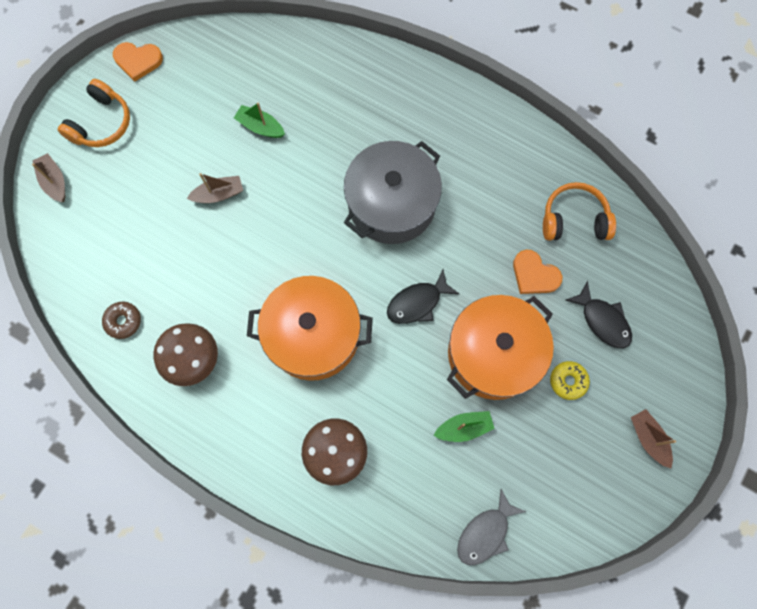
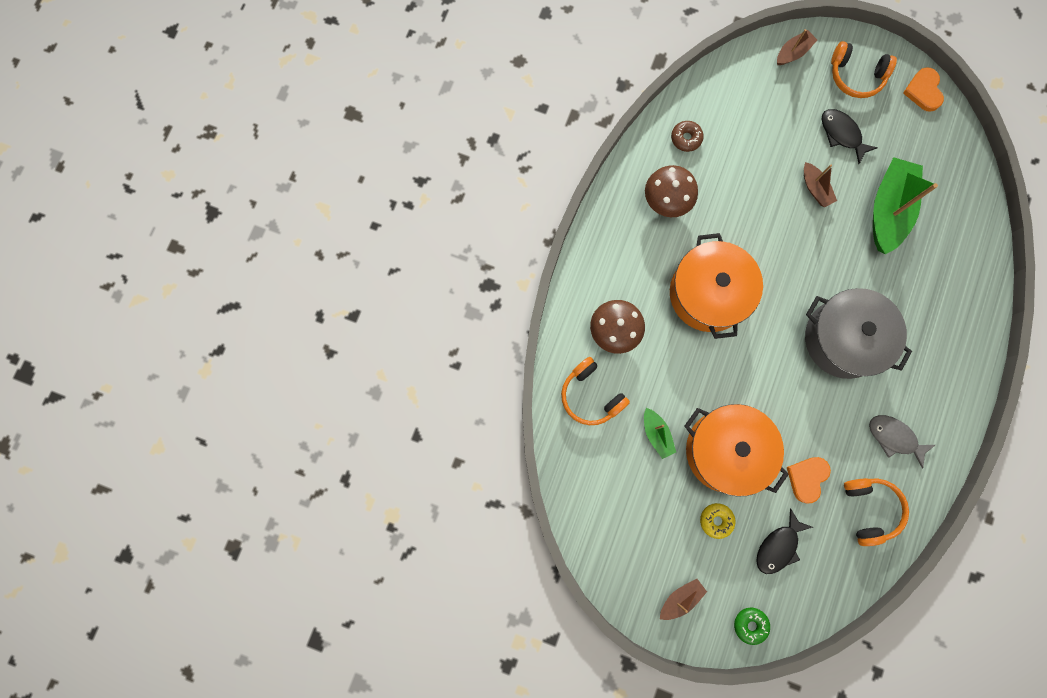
camera: 80 degrees right, 5 degrees up
(260, 127) = (888, 210): green boat -> green boat, size x2.00
(407, 496) = (591, 395): none -> orange headphones
(417, 303) = (757, 377): black fish -> black fish (842, 134)
(485, 533) = (574, 465): grey fish -> grey fish (894, 437)
(682, 368) = (750, 624): none -> green donut

